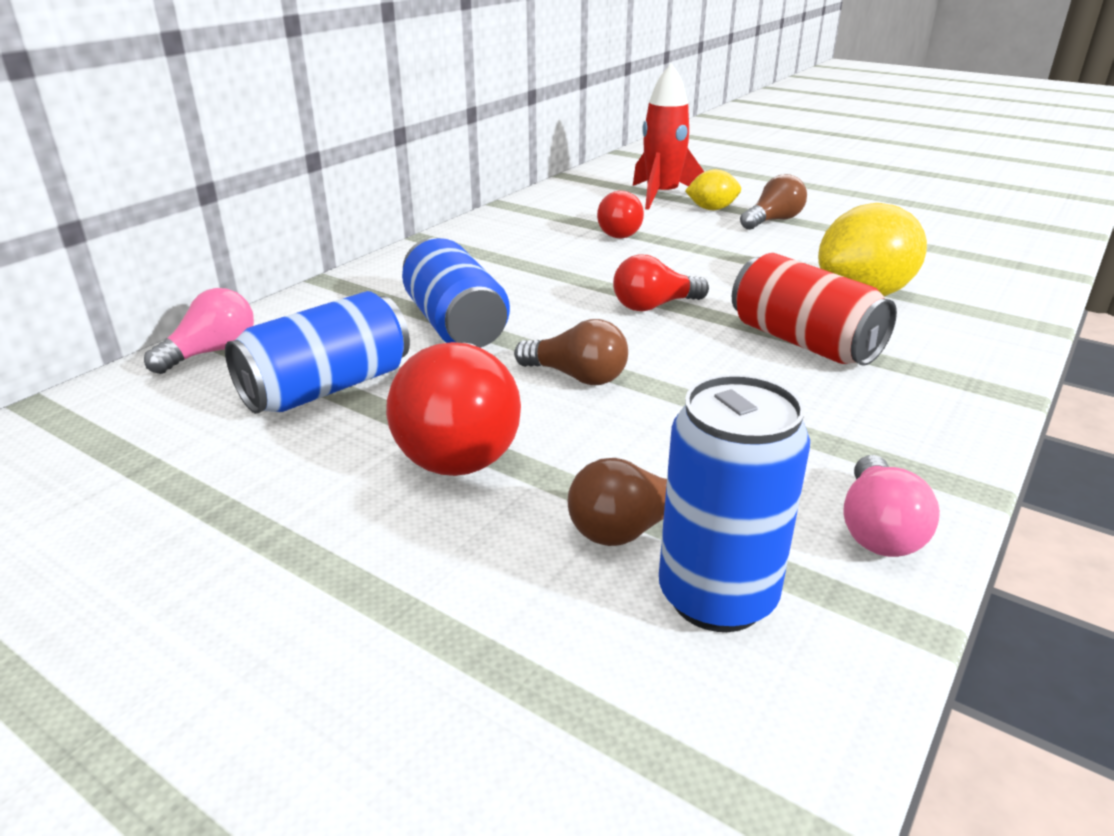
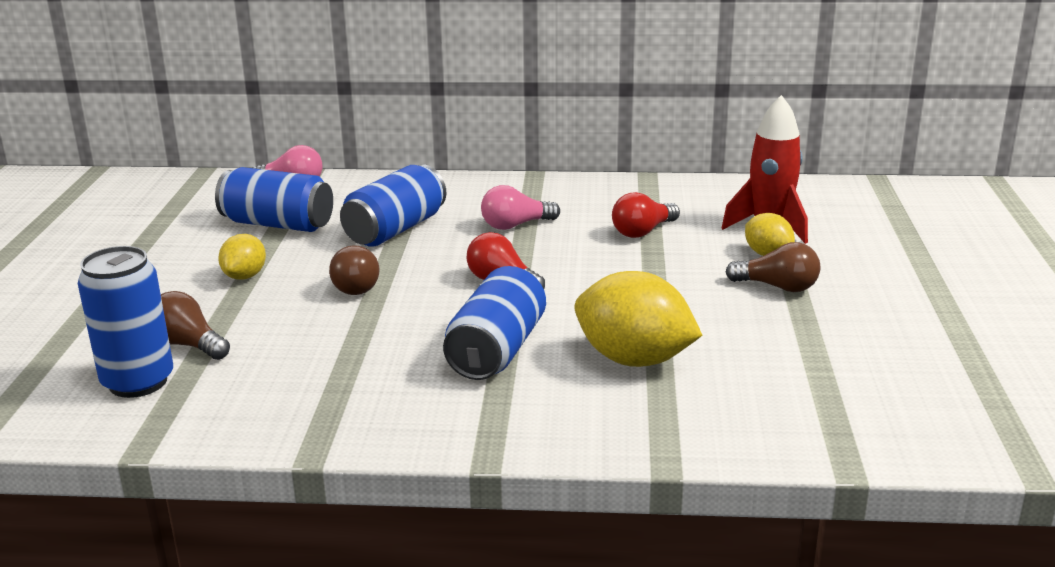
camera: 60 degrees right, 5 degrees down
(460, 442) = (245, 276): red light bulb -> yellow lemon
(803, 342) = (497, 350): red can -> blue can
(878, 529) = (236, 420): pink light bulb -> pink light bulb (515, 225)

